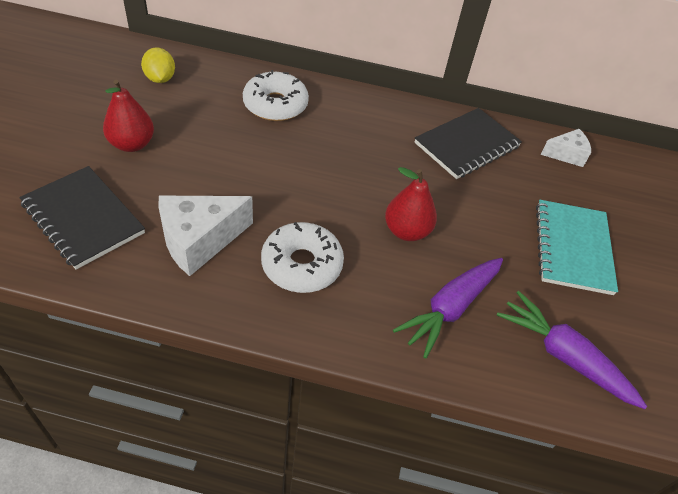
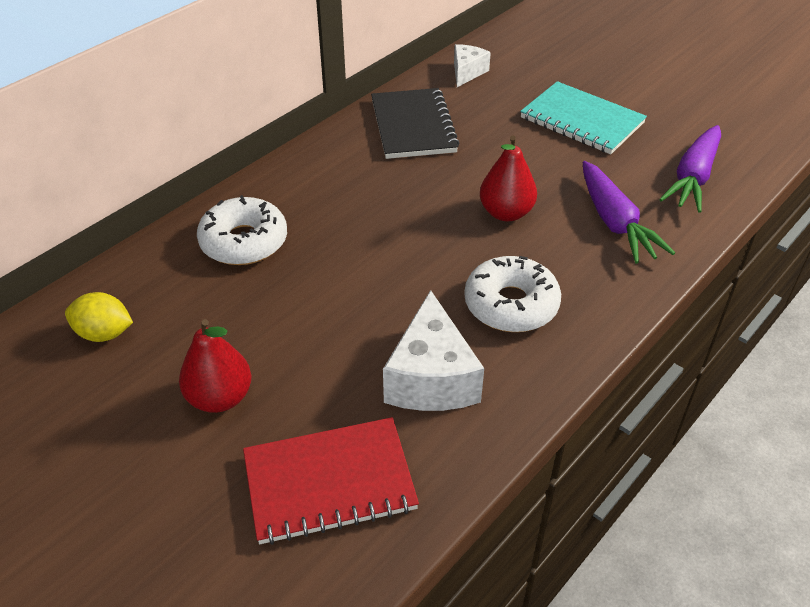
camera: 55 degrees left, 5 degrees down
(83, 218) = (329, 482): black notebook -> red notebook
(563, 356) = (693, 178): purple carrot -> purple carrot turned 45 degrees counterclockwise

